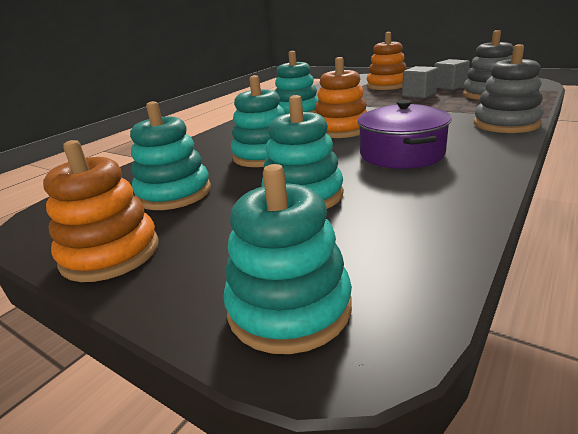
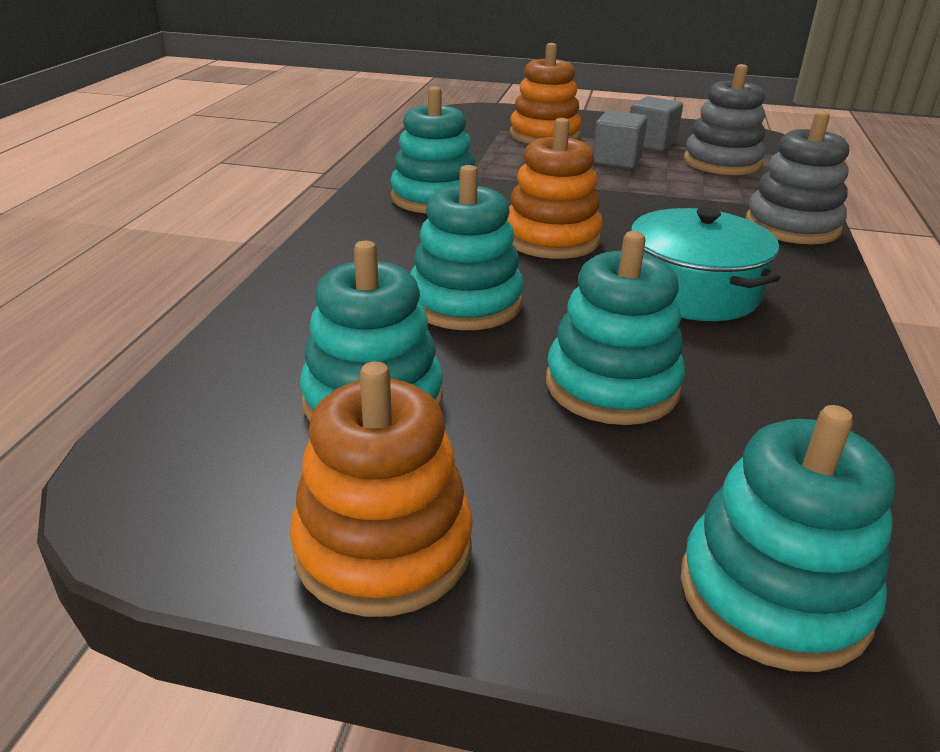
camera: 25 degrees left, 5 degrees up
(401, 154) = (692, 291): purple pot -> turquoise pot

